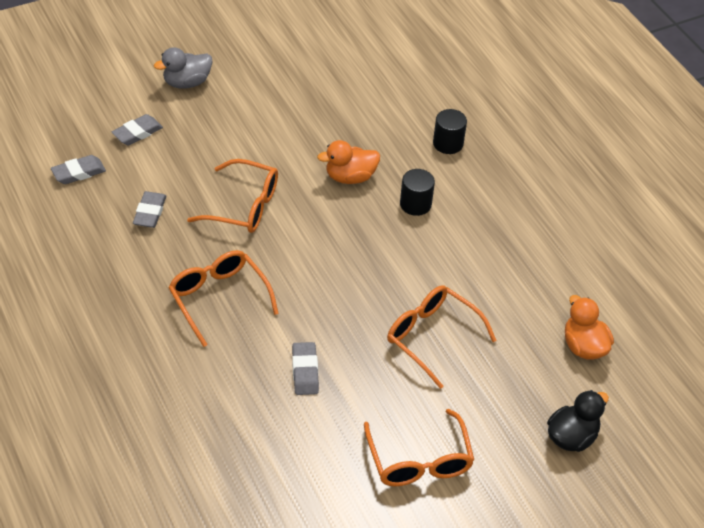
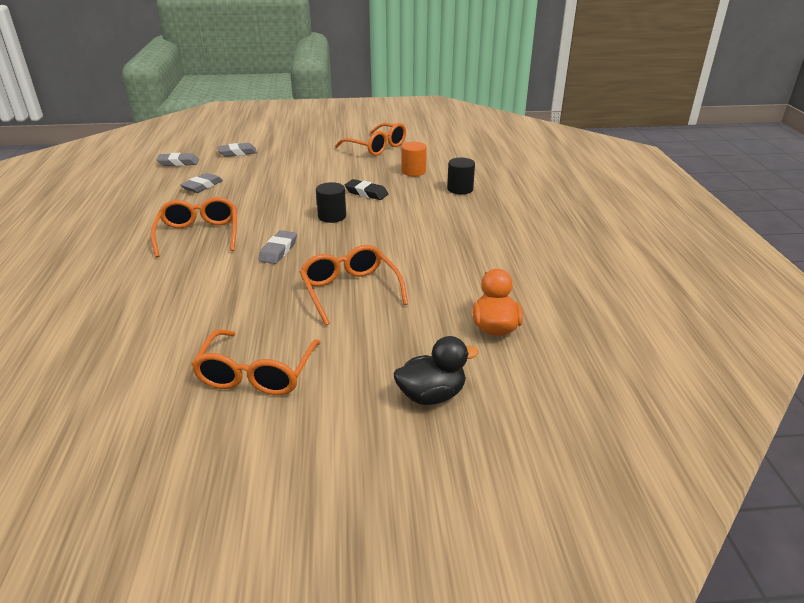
camera: 25 degrees right, 15 degrees down
(187, 82) = (294, 138): grey duck -> none
(243, 206) = (271, 194): orange glasses -> orange glasses (376, 147)
(305, 371) = (218, 288): grey eraser -> grey eraser (278, 250)
(350, 177) = (366, 193): orange duck -> black eraser
(378, 122) = (413, 171): none -> orange cylinder
(415, 204) = (406, 214): black cylinder -> black cylinder (332, 216)

